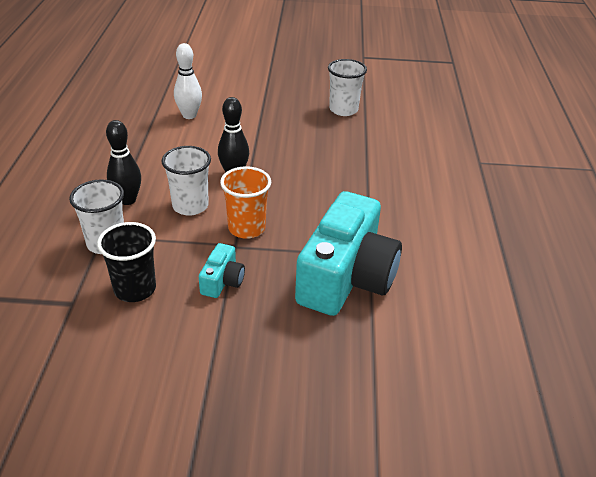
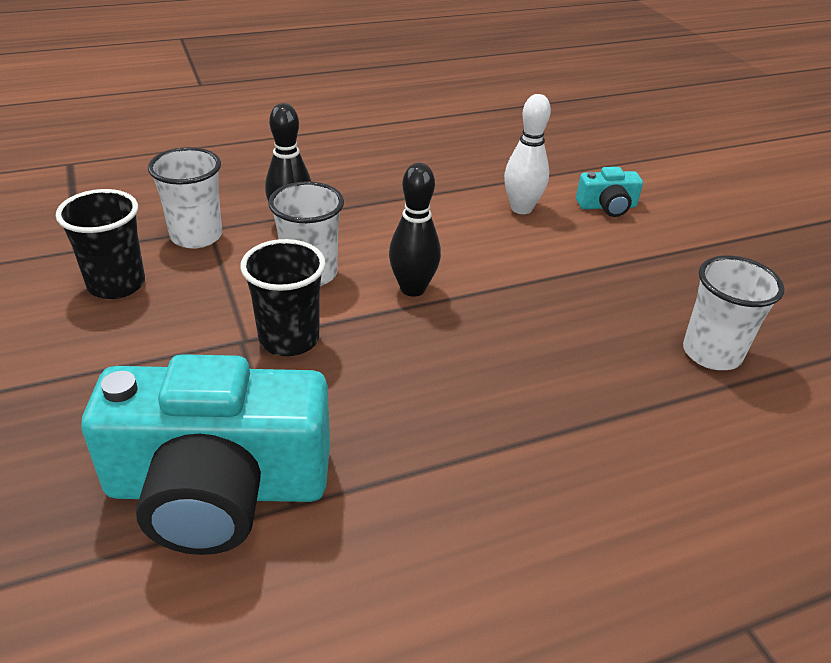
camera: 65 degrees right, 0 degrees up
(222, 281) = (158, 352): turquoise camera -> turquoise camera (607, 206)
(246, 228) = (289, 339): orange cup -> black cup

